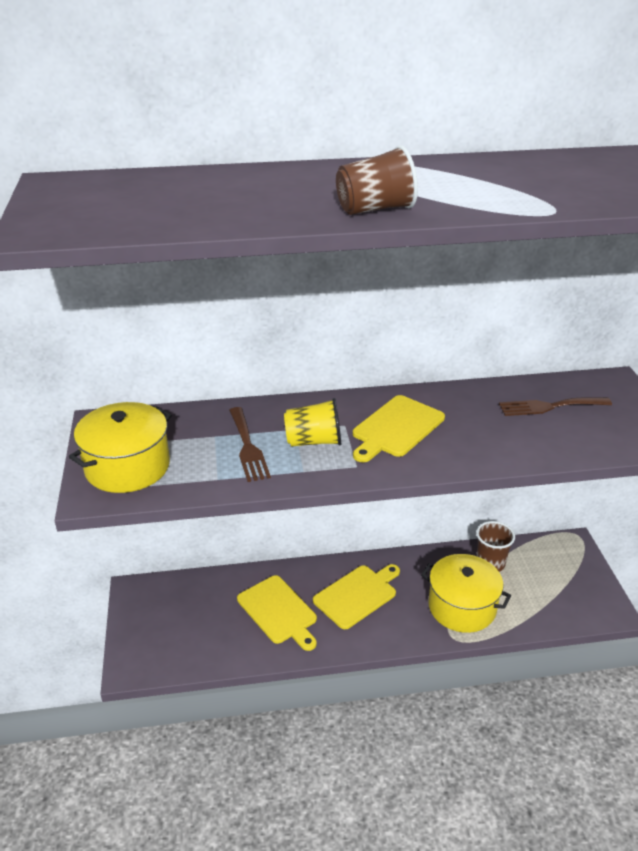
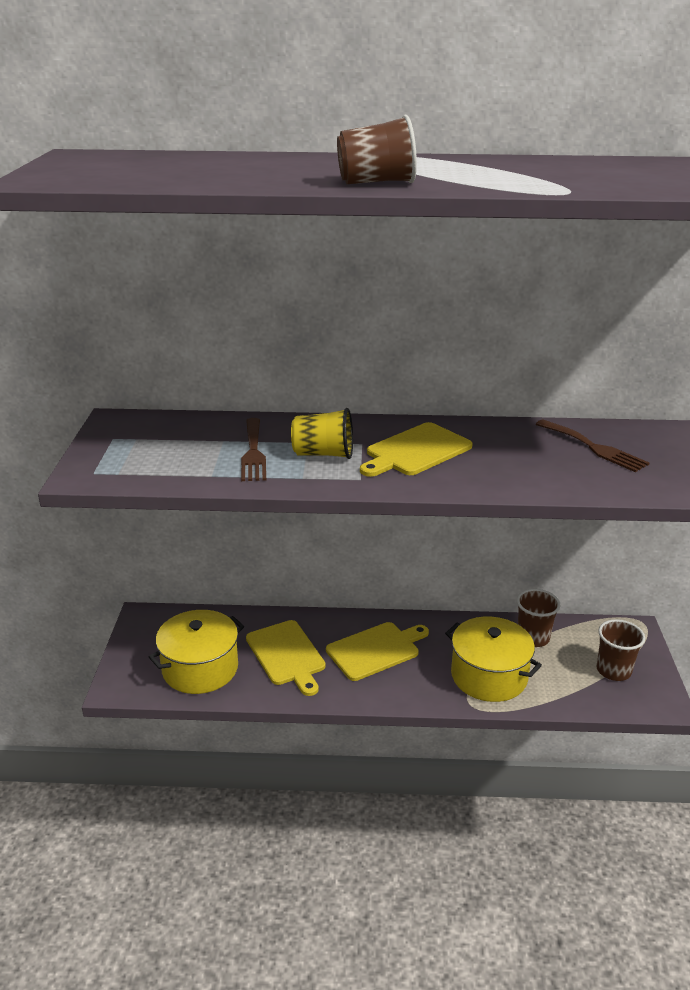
camera: 10 degrees right, 5 degrees down
(127, 467) = (126, 457): yellow pot -> yellow pot (200, 668)
(549, 406) = (594, 447): brown fork -> brown fork turned 135 degrees counterclockwise
(565, 586) = (613, 670): none -> brown cup

